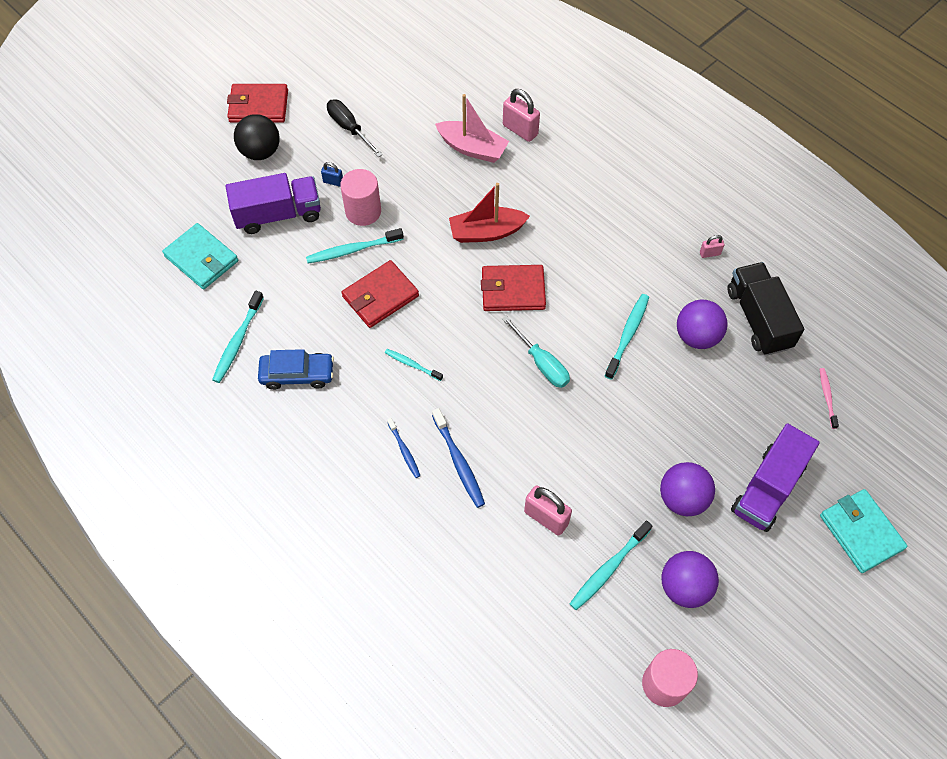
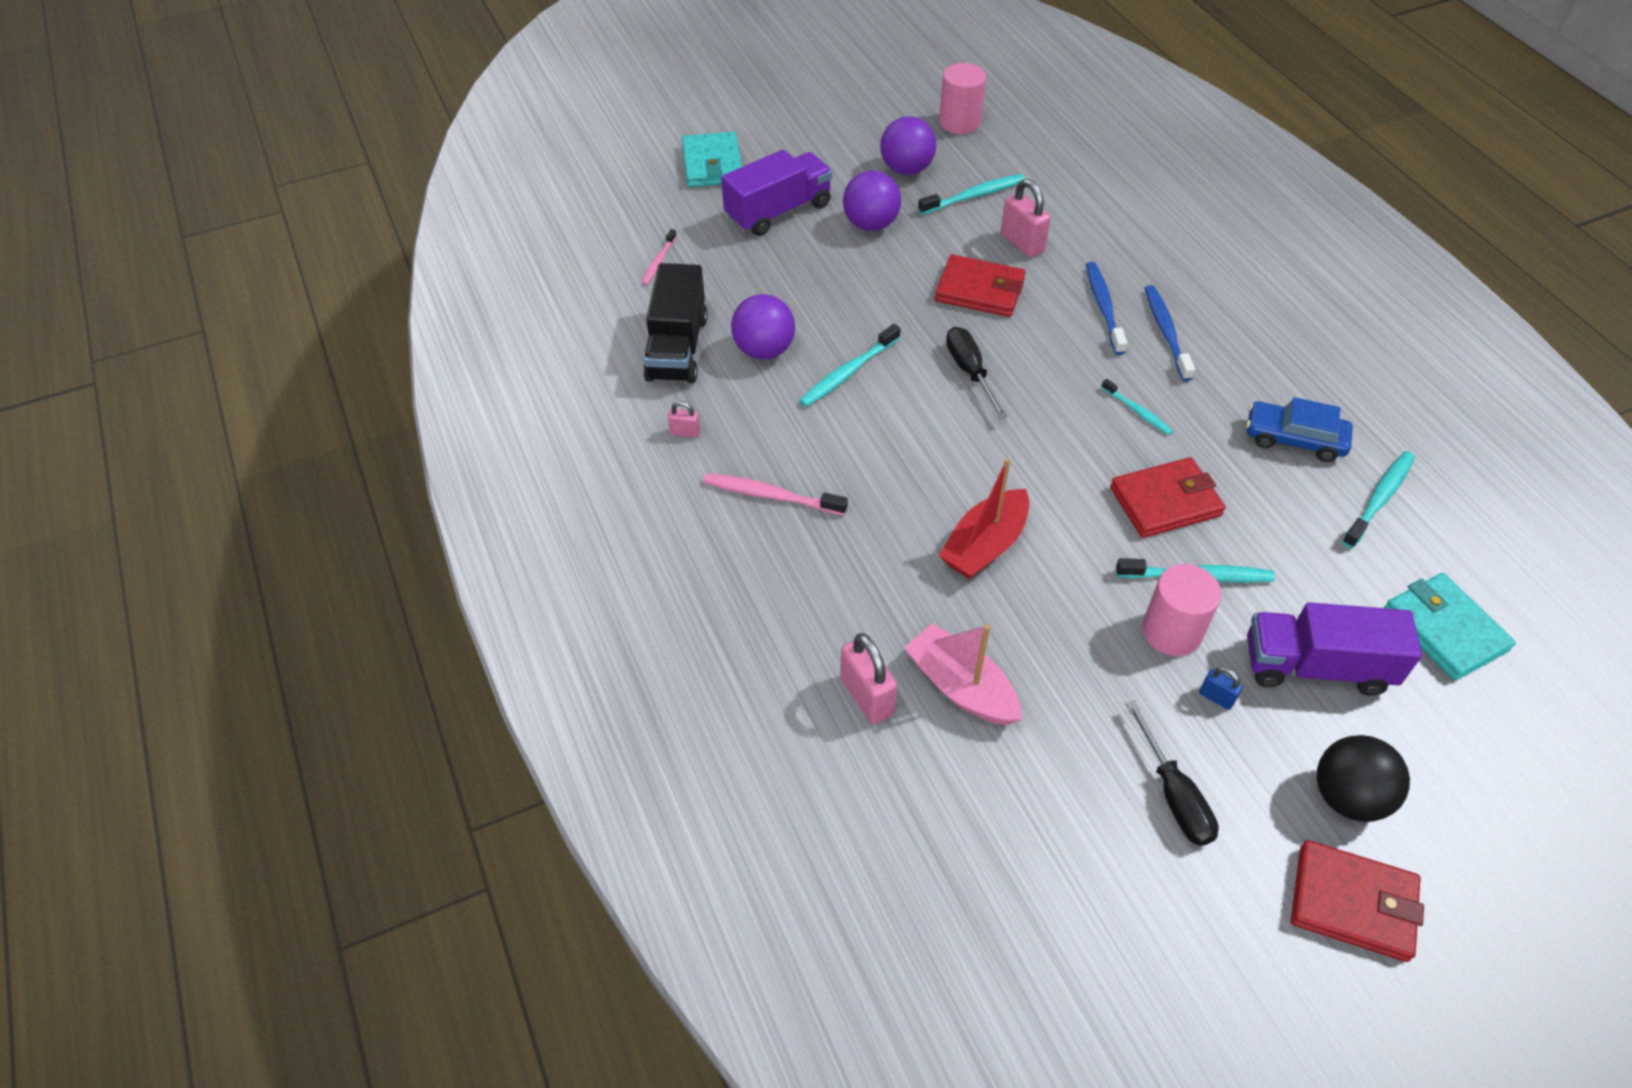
camera: 160 degrees left, 10 degrees down
(404, 450) = (1166, 332): blue toothbrush -> blue toothbrush, size x1.61
(486, 232) = (984, 545): red boat -> red boat turned 120 degrees clockwise
(513, 290) = (974, 460): red wallet -> red wallet (979, 290)
(541, 363) = (970, 372): turquoise screwdriver -> black screwdriver
(630, 226) = (771, 495): none -> pink toothbrush

